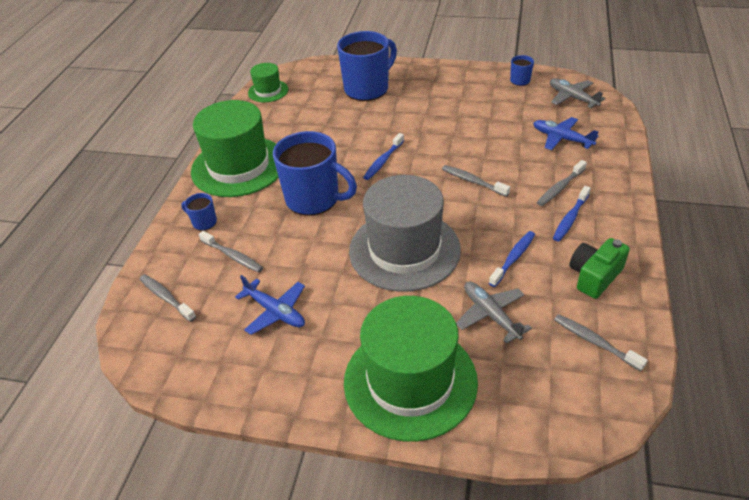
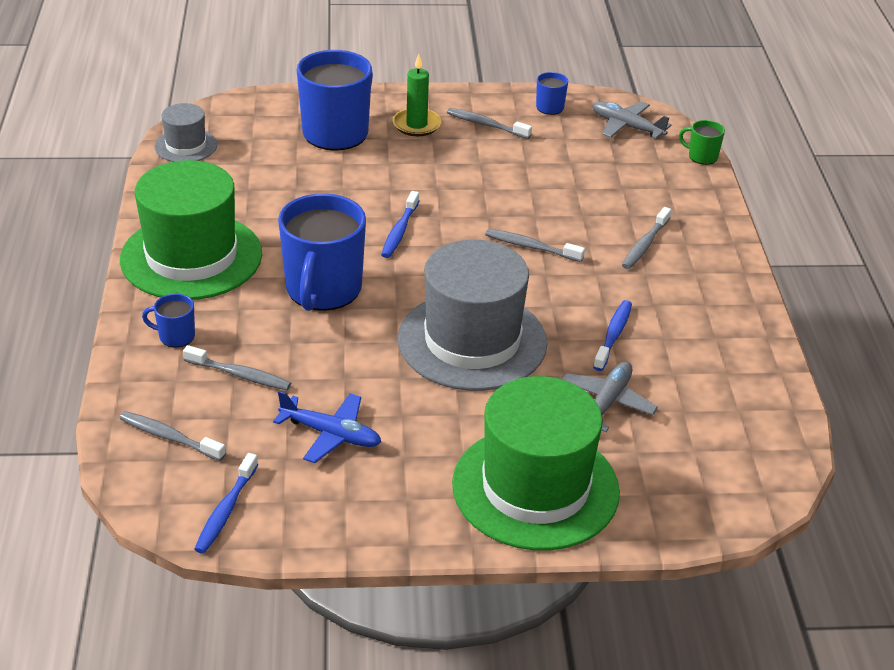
camera: 20 degrees left, 5 degrees down
(268, 91) = (186, 146): green hat -> grey hat
(314, 199) = (323, 290): blue mug -> blue mug turned 90 degrees clockwise
(422, 87) = (416, 125): none -> green candle
(491, 315) = (607, 402): grey plane -> grey plane turned 75 degrees clockwise
(561, 138) = (628, 182): blue plane -> none
(570, 218) = (668, 281): blue toothbrush -> blue toothbrush (225, 511)
(594, 276) = (716, 344): green camera -> none
(595, 342) = (736, 416): grey toothbrush -> grey toothbrush (486, 125)
(624, 123) = (701, 156): none -> green mug

